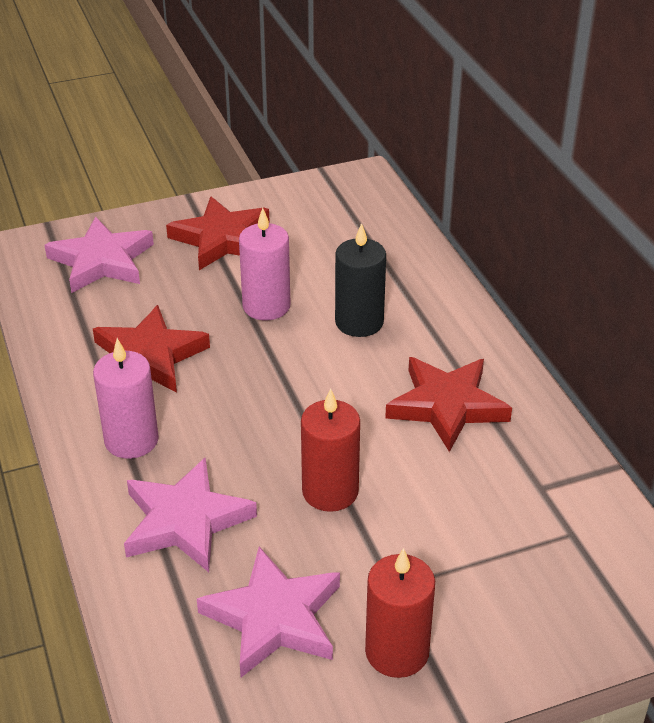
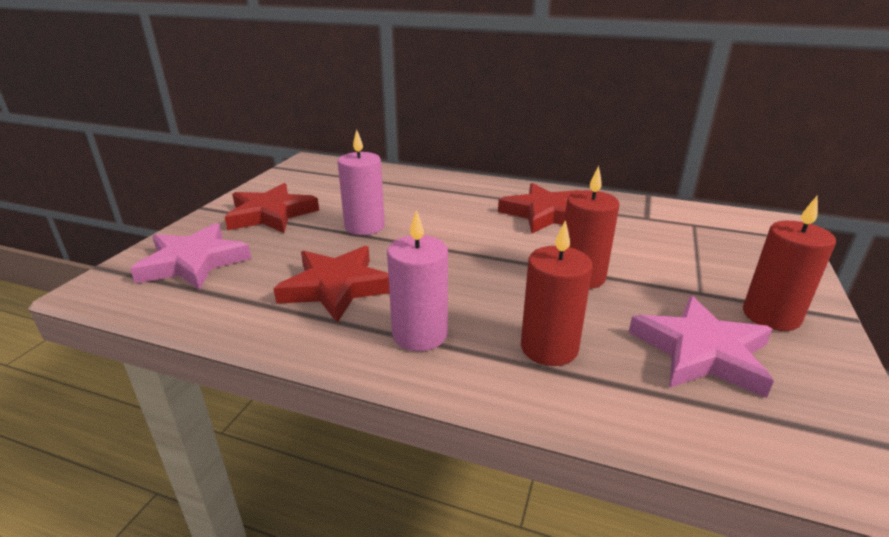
camera: 50 degrees left, 10 degrees down
(185, 521) = (549, 348): pink star -> red candle
(359, 322) = (431, 208): black candle -> none

